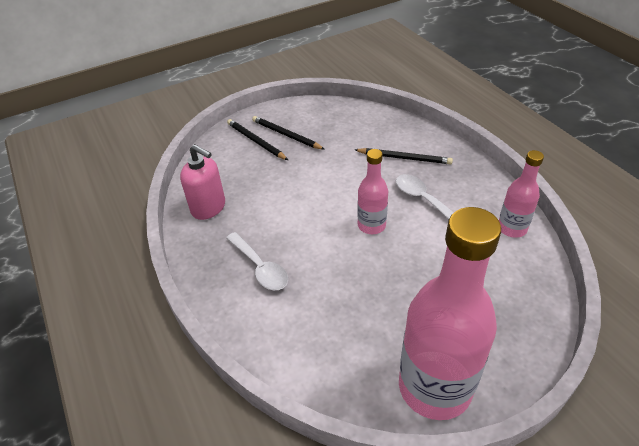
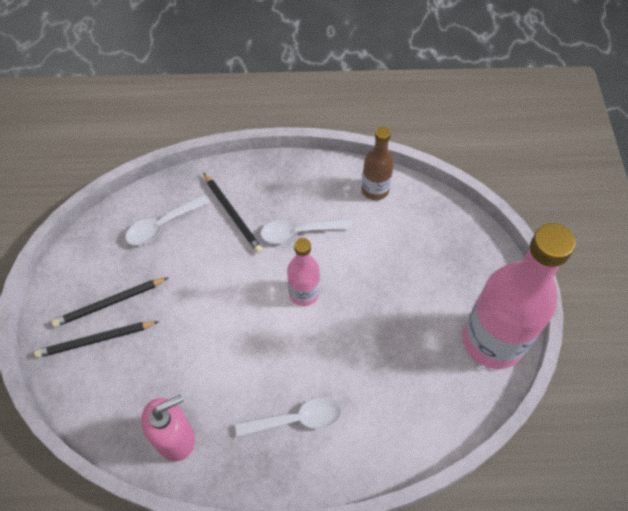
camera: 65 degrees left, 15 degrees up
(363, 130) = (162, 225): none -> white spoon
(404, 158) = (232, 214): black pencil -> black pencil turned 105 degrees clockwise
(512, 228) = (375, 190): pink bottle -> brown bottle

